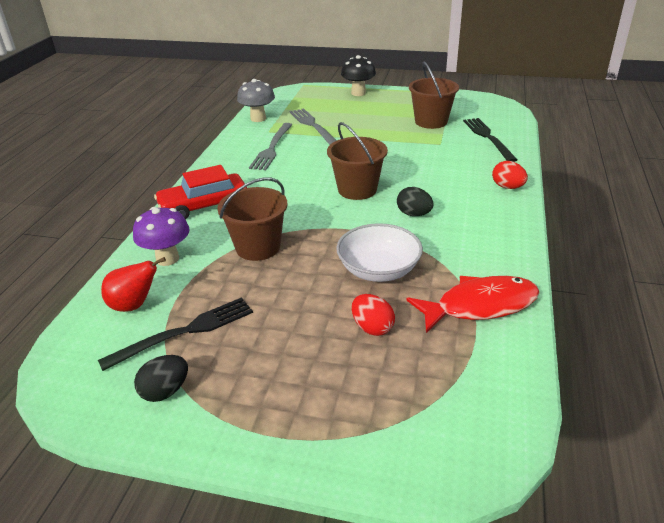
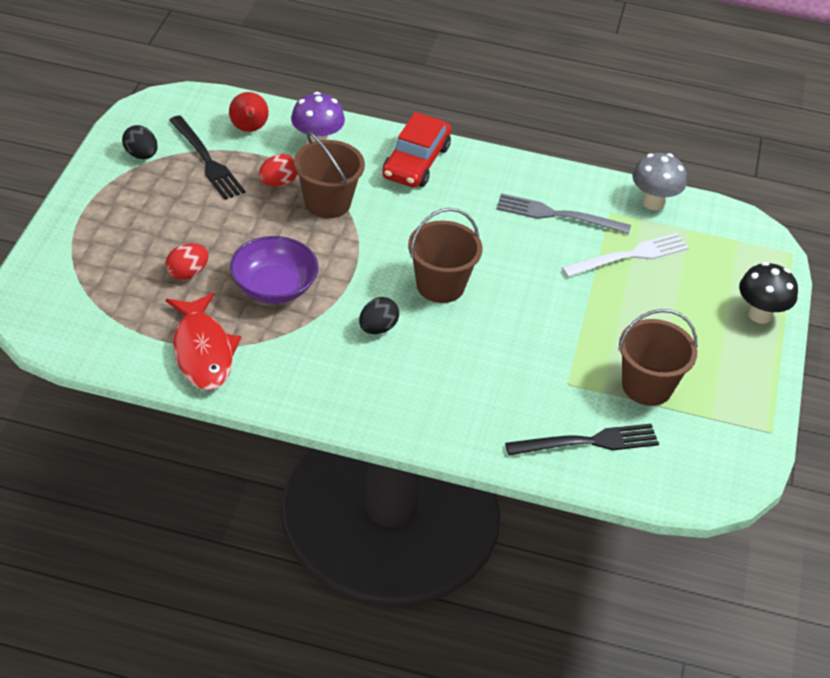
camera: 85 degrees right, 10 degrees up
(204, 205) = (416, 162): red car -> red car turned 135 degrees counterclockwise
(312, 125) = (629, 256): grey fork -> white fork
(378, 270) = (274, 287): white bowl -> purple bowl
(507, 187) = (435, 428): red egg -> red egg (278, 183)

